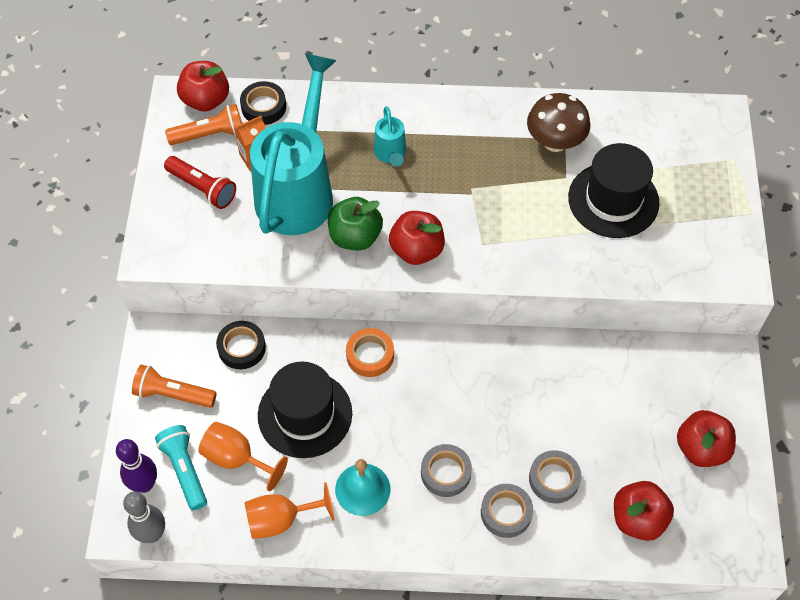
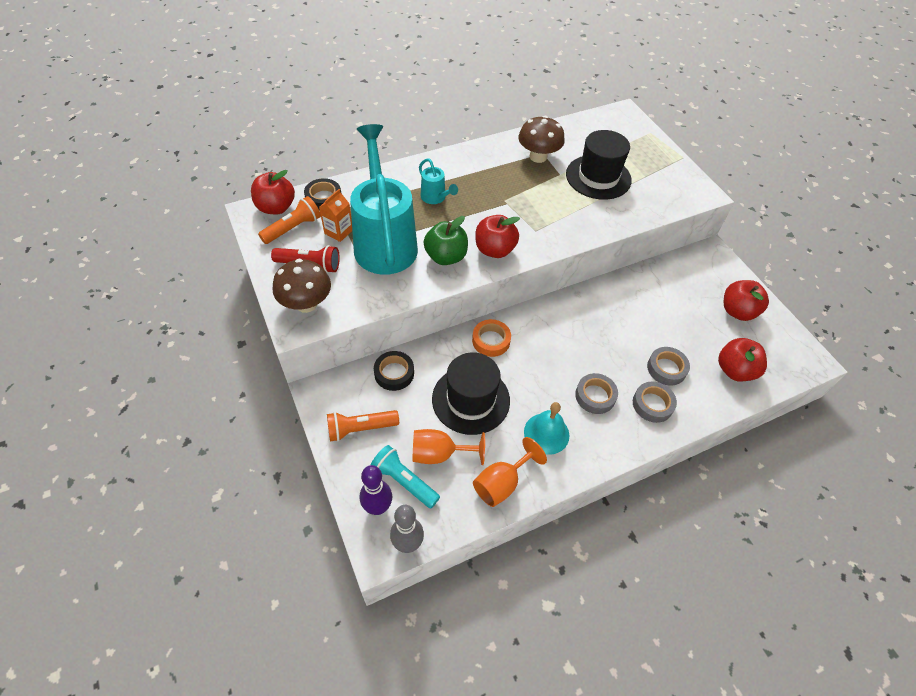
camera: 30 degrees left, 5 degrees down
(174, 234) = (306, 304): none -> brown mushroom

